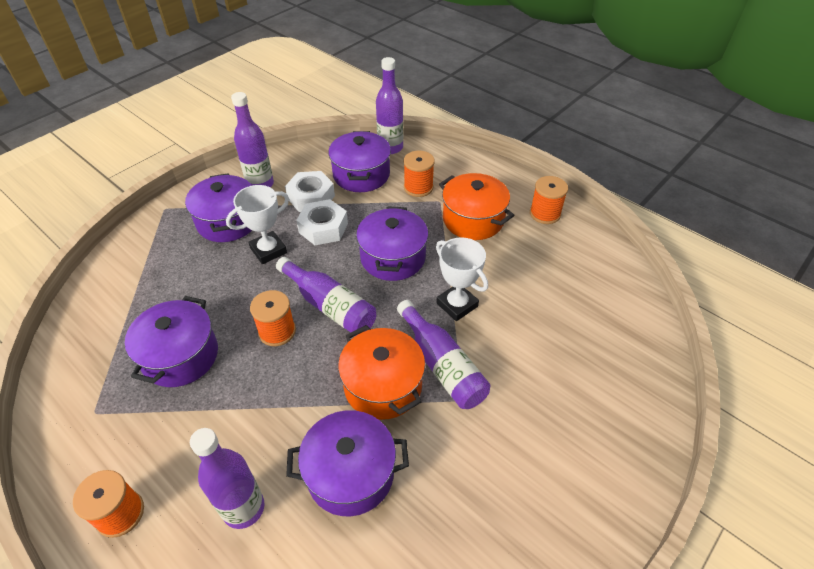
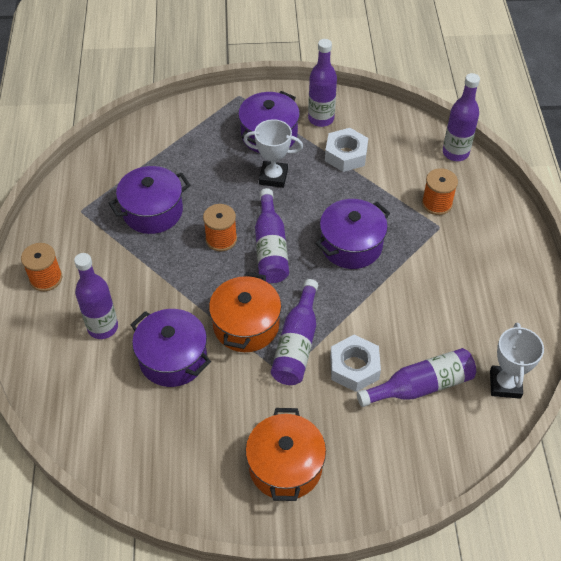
camera: 45 degrees right, 5 degrees up
(323, 228) = (328, 186): white nut -> white nut (354, 367)
(361, 175) = (404, 162): purple pot -> none
(457, 305) = (355, 313): white trophy -> white trophy (505, 384)
(473, 220) = (447, 261): orange pot -> orange pot (285, 466)
(545, 213) = (514, 299): orange spool -> none
(565, 319) = (421, 386): none -> purple bottle

